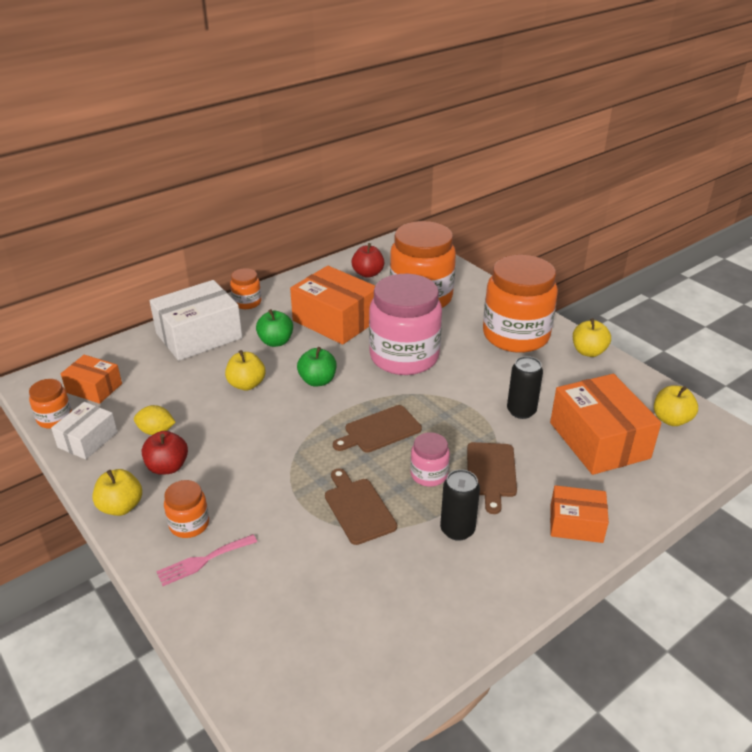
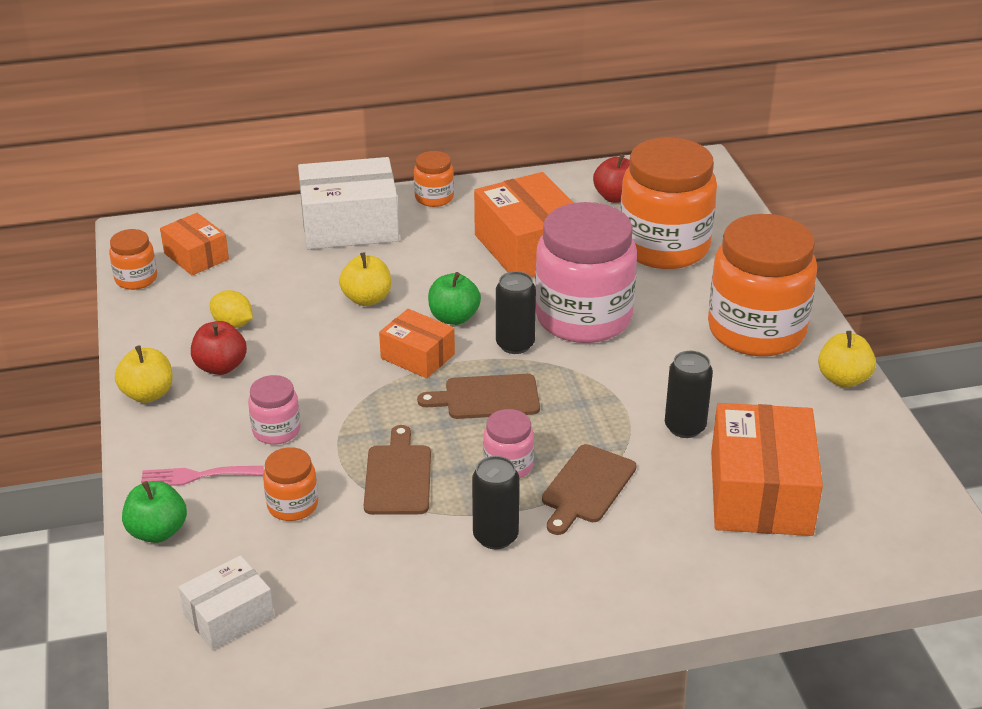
camera: 25 degrees right, 0 degrees up
(87, 440) = (156, 312): white box -> white box (229, 616)
(189, 524) = (205, 434): orange jar -> orange jar (292, 505)
(244, 503) = (276, 430): none -> pink jar
(276, 342) = (436, 256): green apple -> green apple (157, 531)
(372, 387) = (515, 344): none -> black can
(576, 524) = (646, 577): orange box -> orange box (417, 356)
(671, 419) = (886, 498): yellow apple -> none

